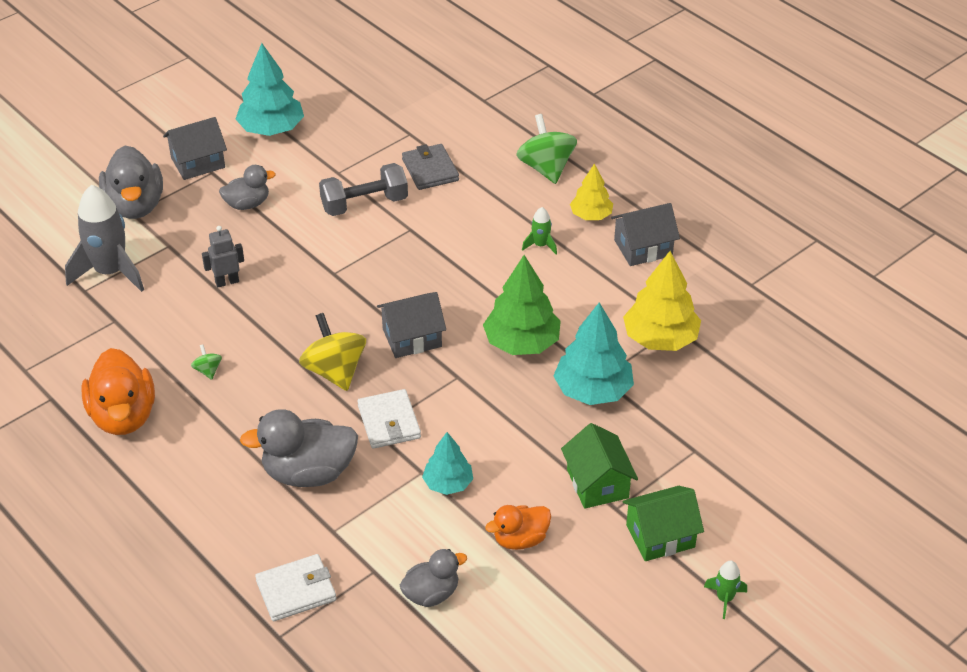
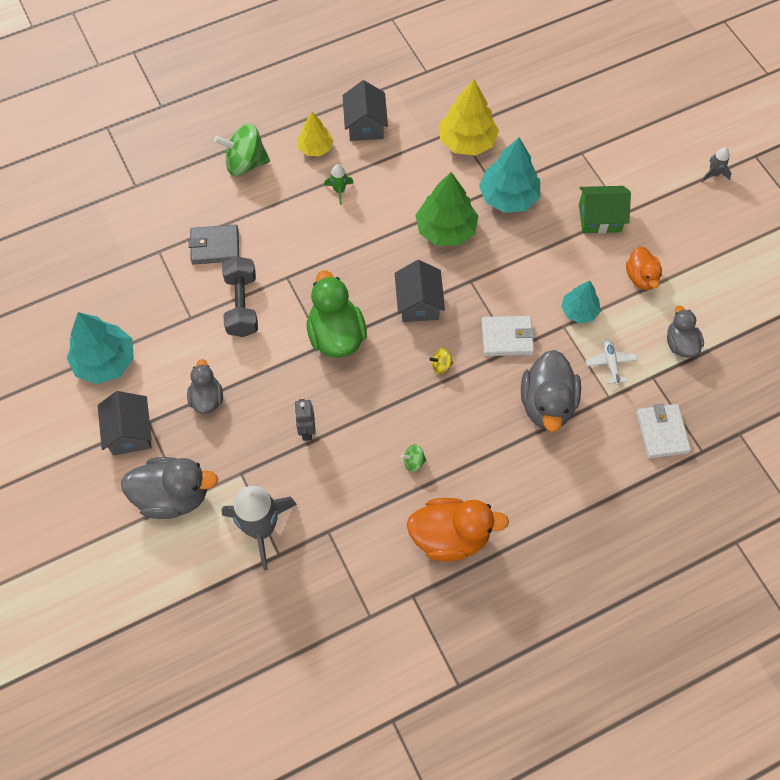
camera: 75 degrees left, 20 degrees up
(334, 371) = (441, 365): yellow spinning top -> yellow spinning top, size x0.45
(349, 280) = (336, 335): none -> green duck
(381, 525) = (610, 363): none -> white plane
(660, 536) = (654, 194): green house -> none
(724, 598) = (713, 174): green rocket -> grey rocket

